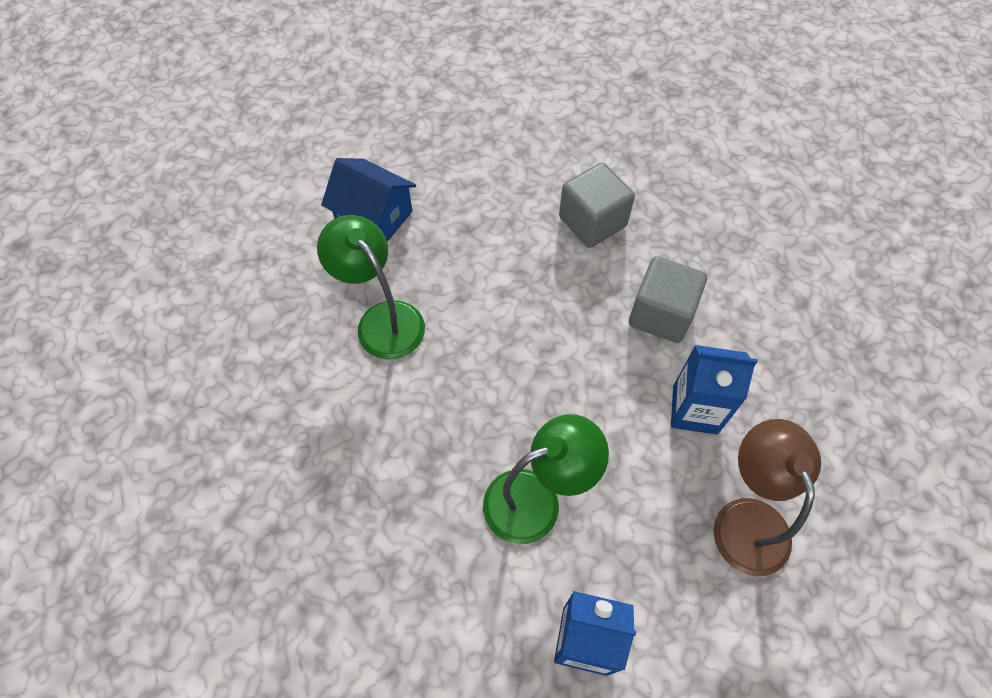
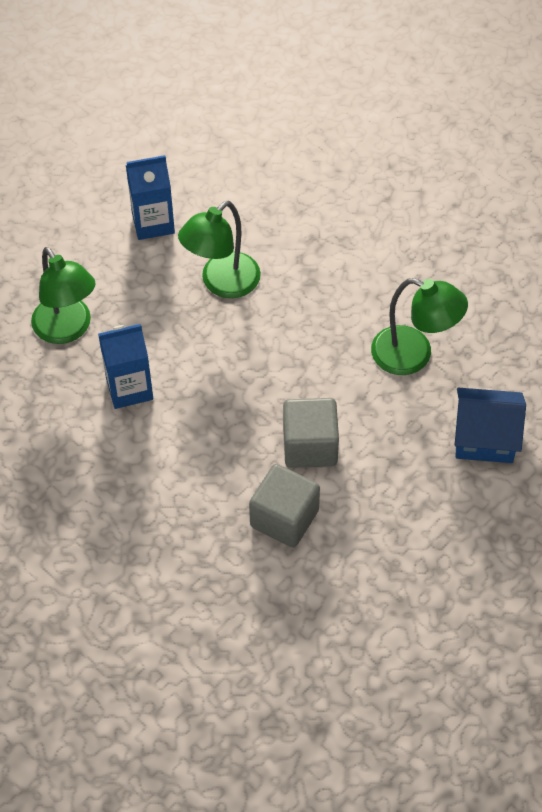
camera: 155 degrees right, 5 degrees down
(661, 314) = (185, 454): grey cube -> grey cube (310, 446)
(746, 519) = (67, 329): brown lamp -> green lamp

